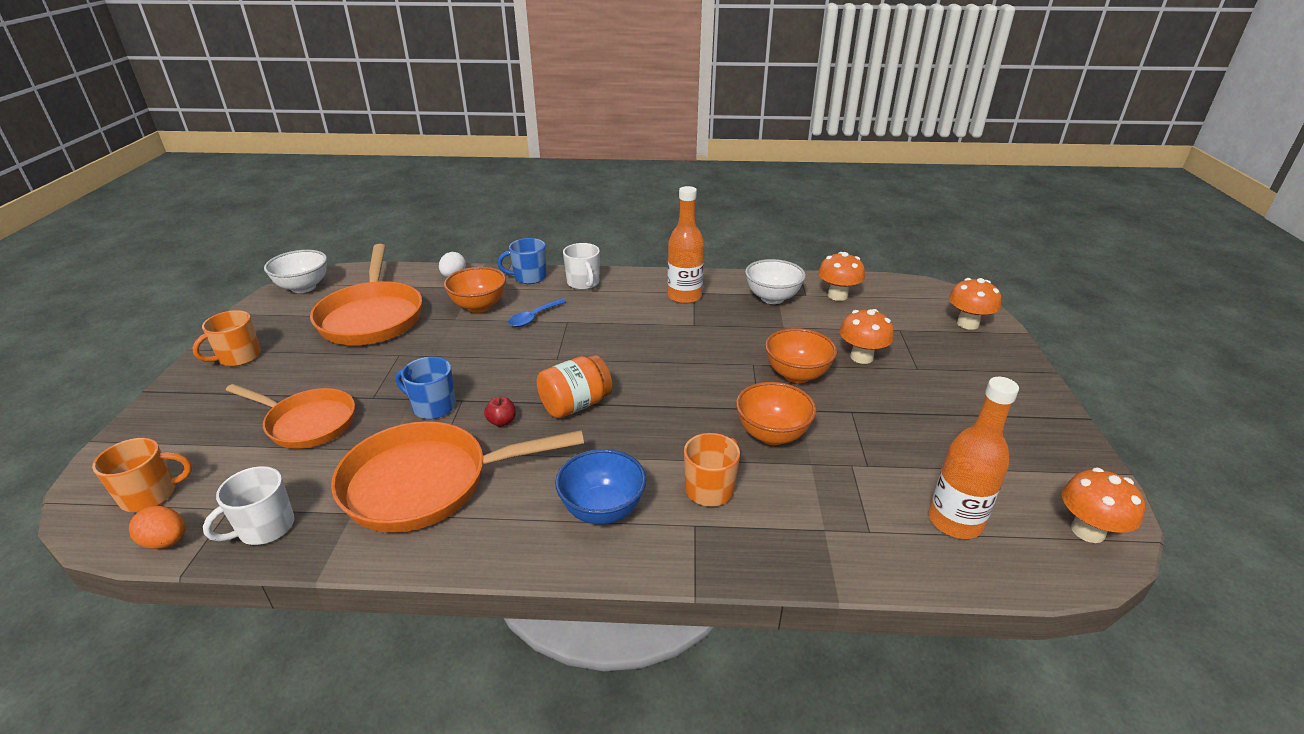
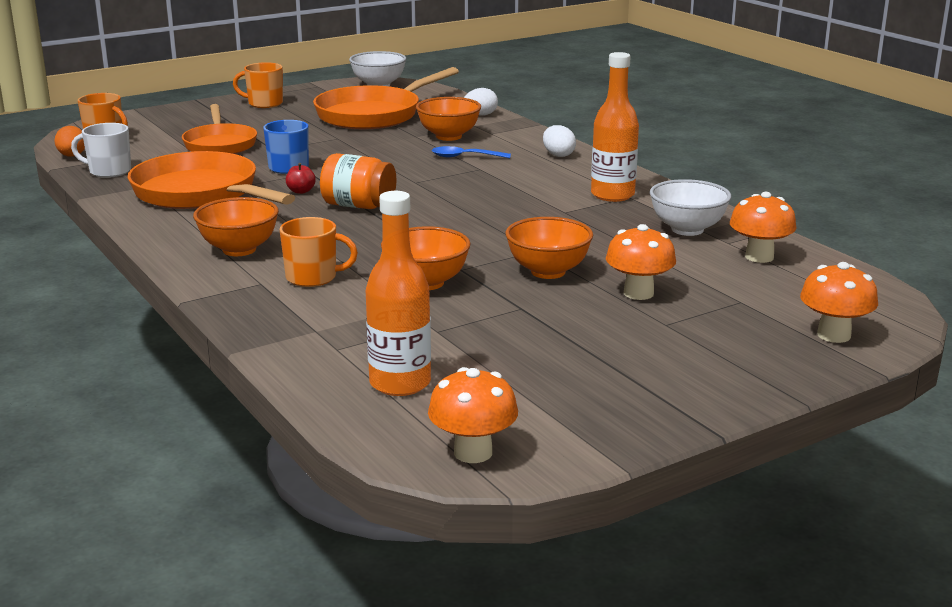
camera: 55 degrees right, 10 degrees down
(529, 277) = (529, 136): blue mug -> none
(583, 283) = (558, 155): white mug -> white egg
(602, 510) = (239, 250): blue bowl -> orange bowl

